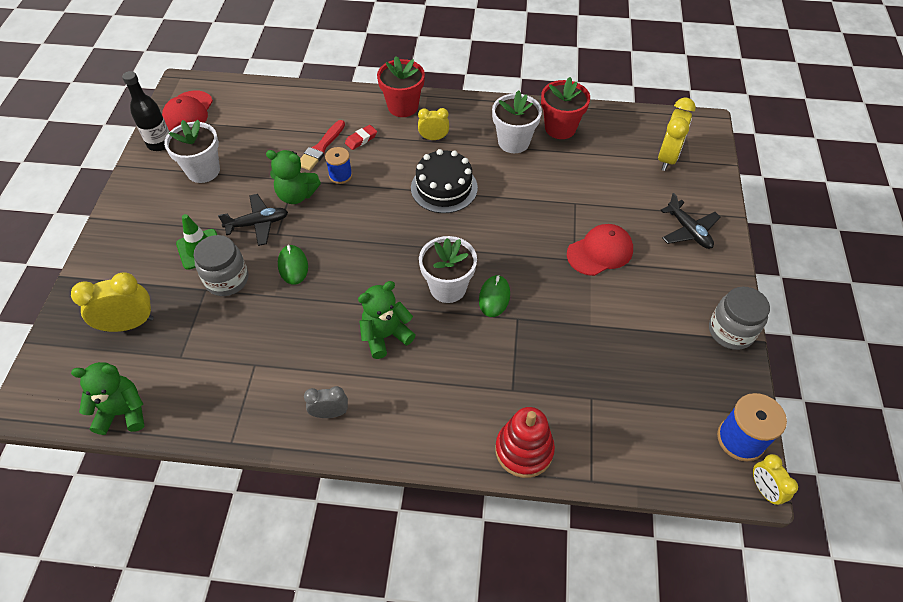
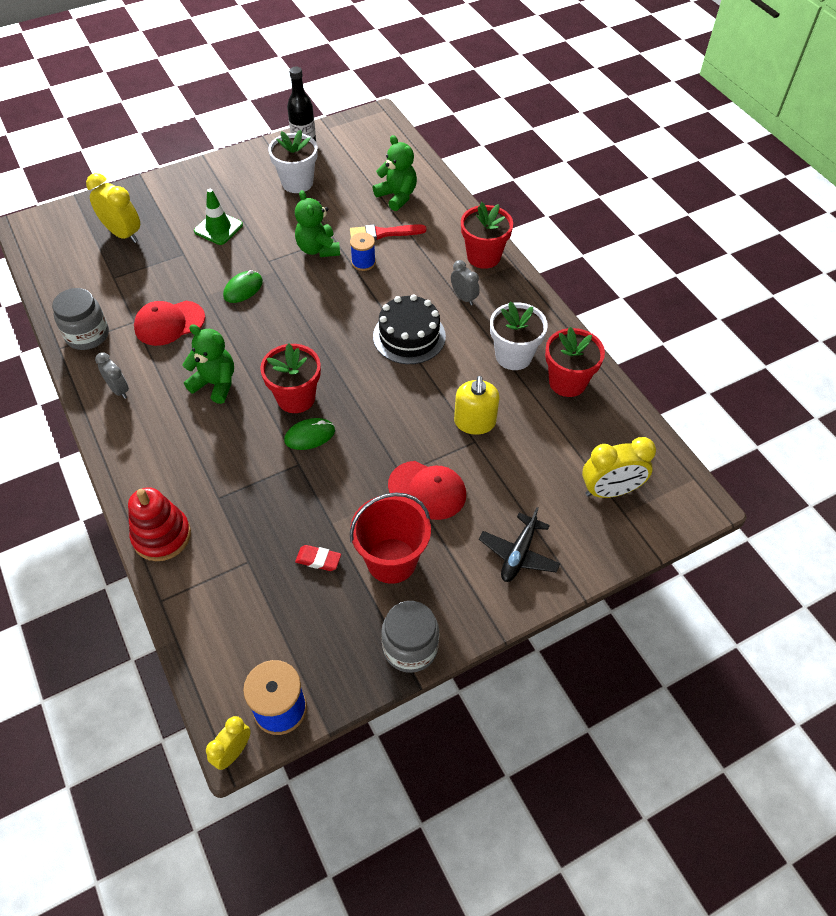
camera: 55 degrees right, 0 degrees up
(123, 412) = (49, 277): green teddy bear -> green teddy bear (397, 196)
(188, 112) = (351, 137): red cap -> red cap (169, 323)
(227, 279) = (201, 260): grey jar -> grey jar (87, 335)
(258, 224) = (269, 244): black plane -> none
(361, 139) = (417, 252): red eraser -> red eraser (318, 560)
(433, 138) = (464, 297): yellow clock -> grey clock
(448, 287) = (296, 398): white flower pot -> red flower pot
(557, 194) = (475, 422): none -> yellow soap dispenser
(649, 304) = (391, 560): none -> red bucket

